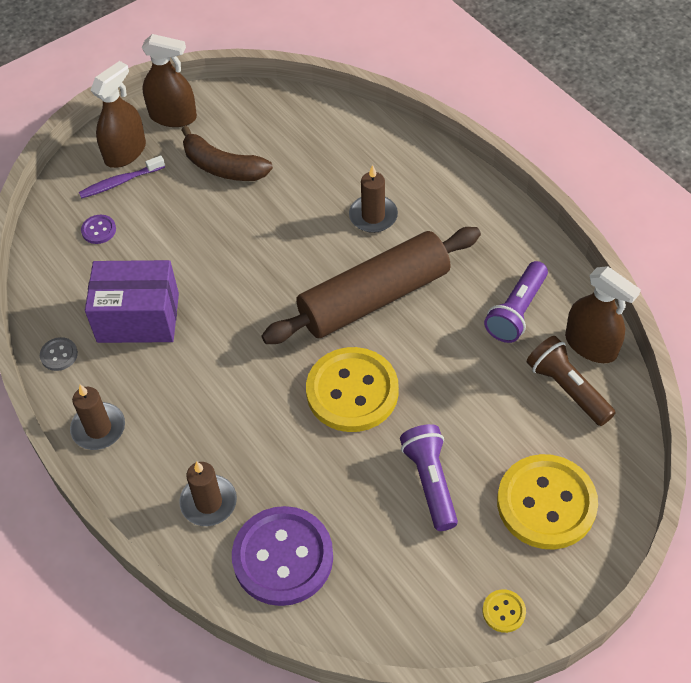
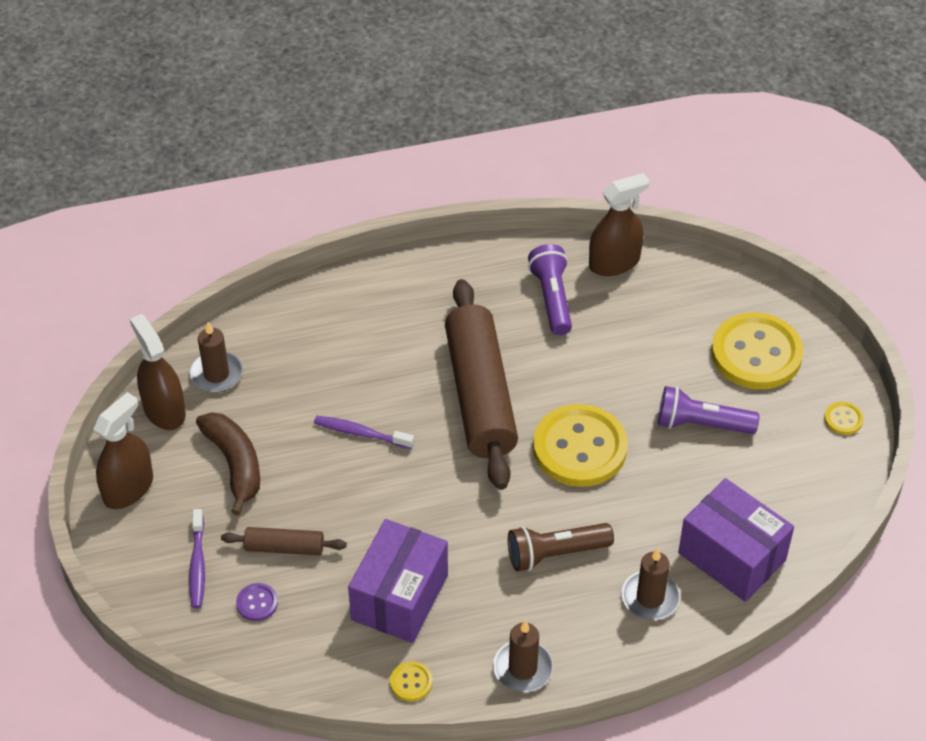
camera: 70 degrees left, 5 degrees down
(59, 355) = (411, 682): grey button -> yellow button
(125, 152) = (155, 548): brown spray bottle -> brown spray bottle (164, 410)
(157, 227) = (284, 547): none -> brown rolling pin
(223, 167) = (234, 464): brown banana -> brown banana turned 75 degrees counterclockwise
(283, 557) = (732, 557): purple button -> purple box
(292, 232) = (360, 433): none -> purple toothbrush
(373, 216) = (379, 362): brown candle -> brown candle (216, 374)
(516, 311) = (552, 298): purple flashlight -> purple flashlight turned 150 degrees counterclockwise
(567, 388) = (650, 296): brown flashlight -> brown flashlight (555, 554)

